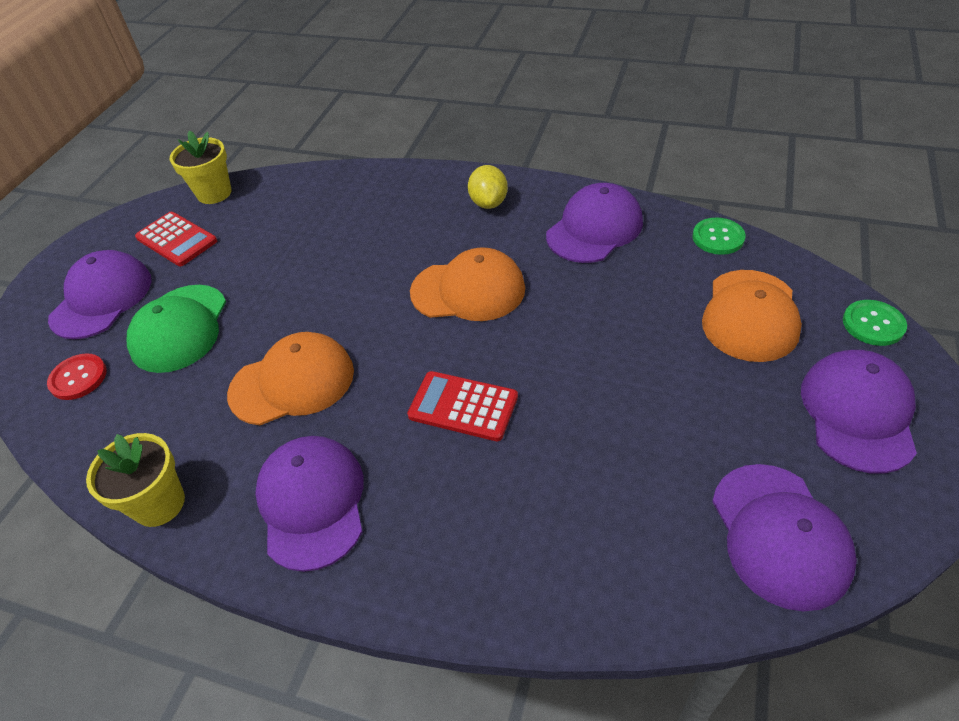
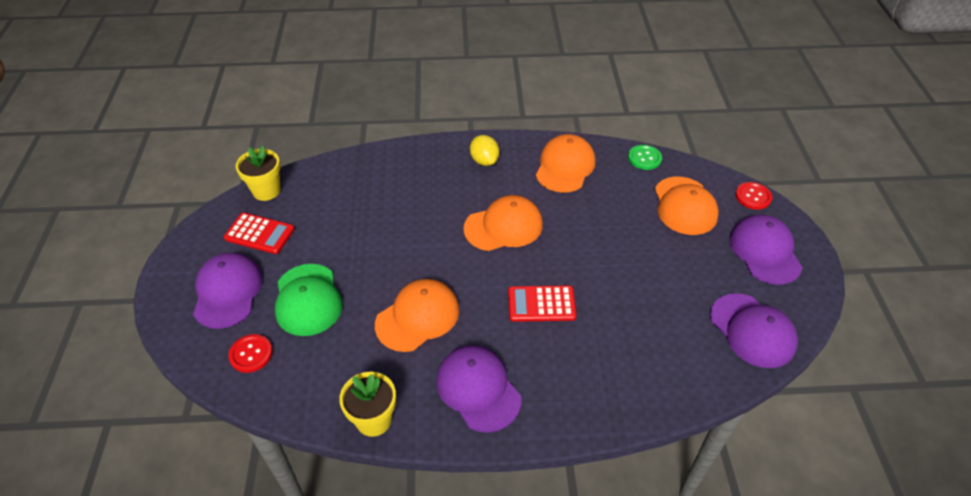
camera: 25 degrees left, 0 degrees up
(594, 228) = (565, 166): purple cap -> orange cap
(873, 324) = (753, 197): green button -> red button

